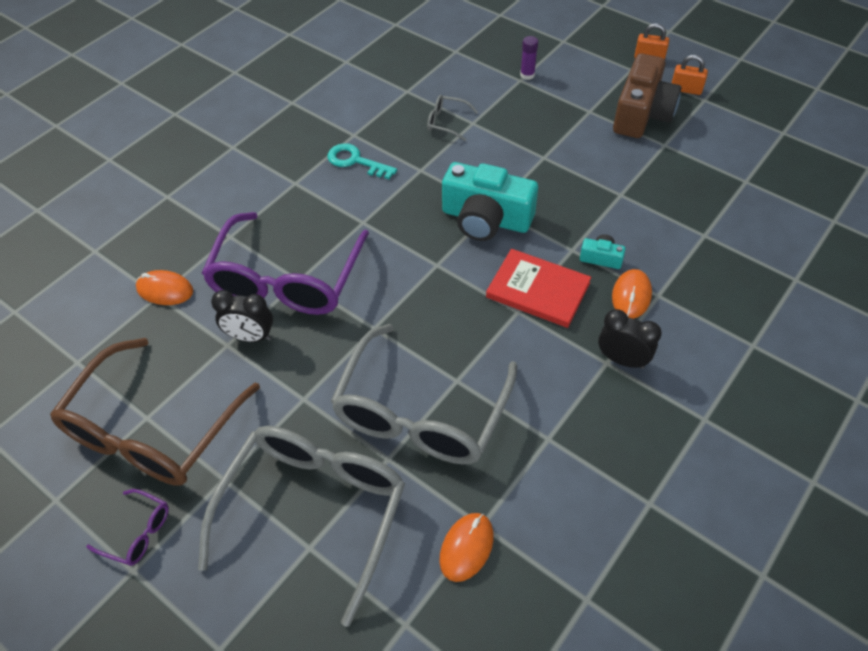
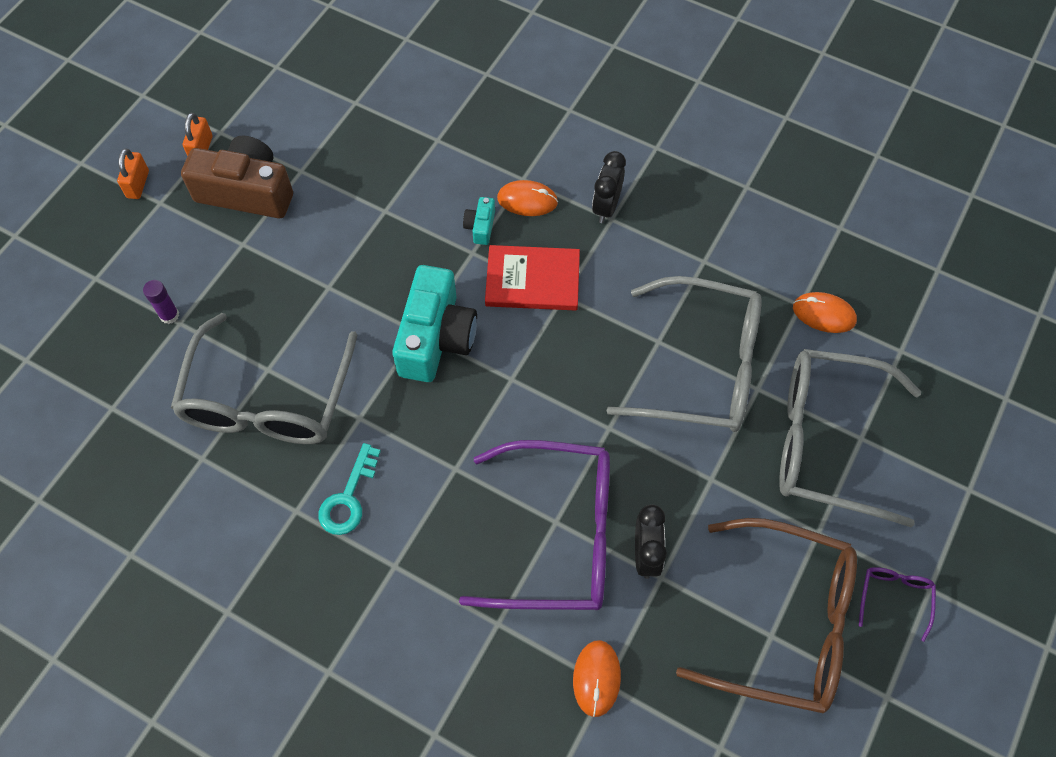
camera: 100 degrees left, 10 degrees up
(446, 122) = (267, 400): grey glasses -> grey glasses, size x2.47
(538, 290) = (532, 280): red book -> red book turned 75 degrees clockwise

